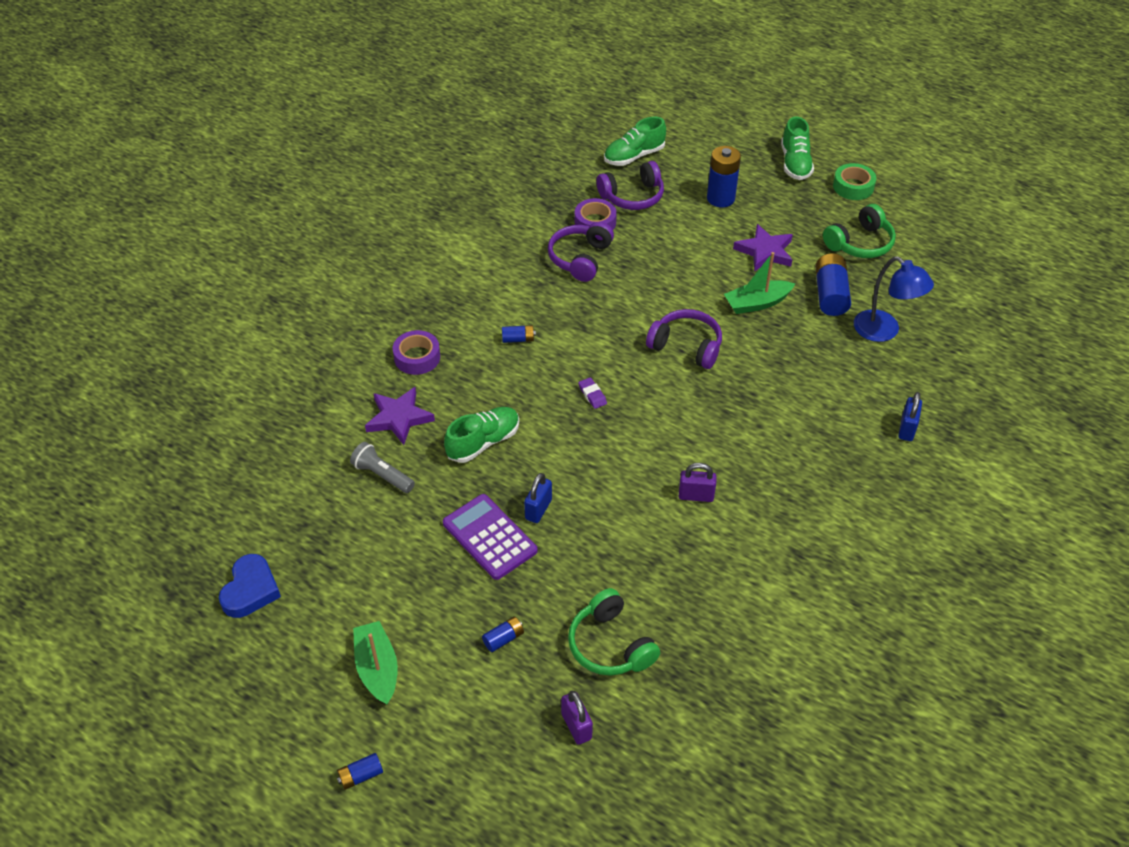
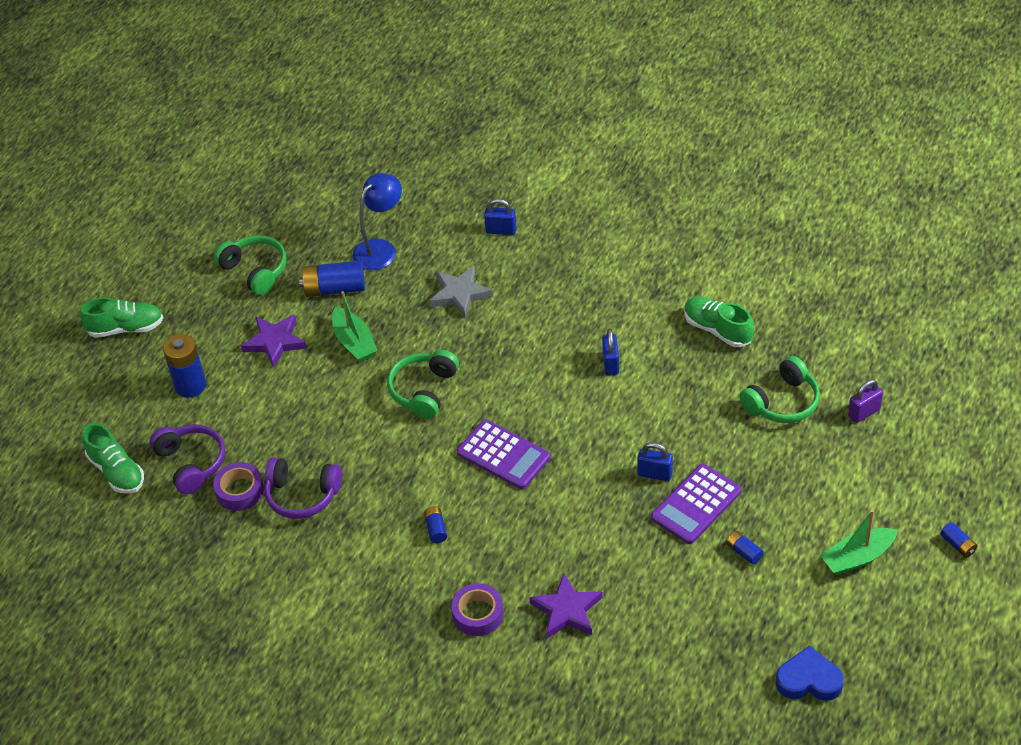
camera: 95 degrees left, 0 degrees up
(382, 475) = (645, 606): grey flashlight -> none
(483, 442) = (584, 532): green shoe -> green shoe (717, 330)
(503, 639) = (799, 474): blue battery -> blue battery (744, 552)
(592, 395) = (503, 455): purple eraser -> purple calculator
(686, 346) = (424, 390): purple headphones -> green headphones
(696, 496) = (610, 364): purple padlock -> blue padlock
(813, 385) = (460, 294): none -> grey star
(853, 187) = (164, 279): green tape -> none

